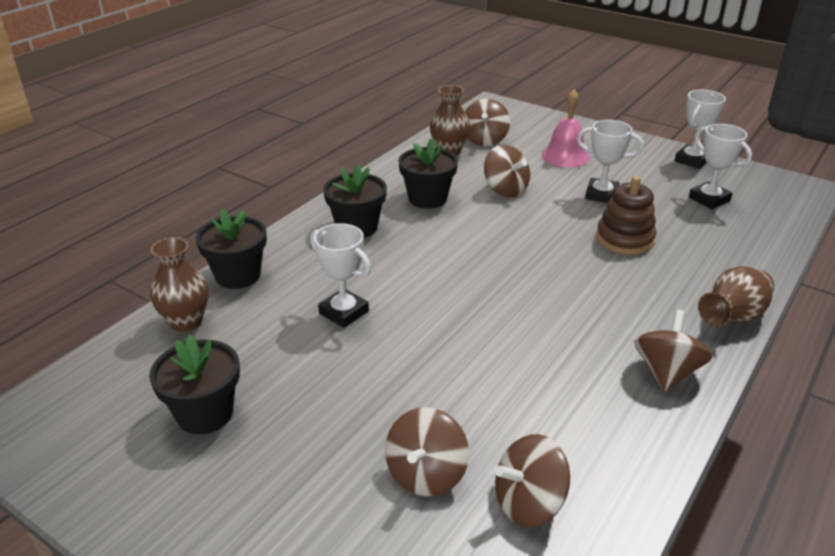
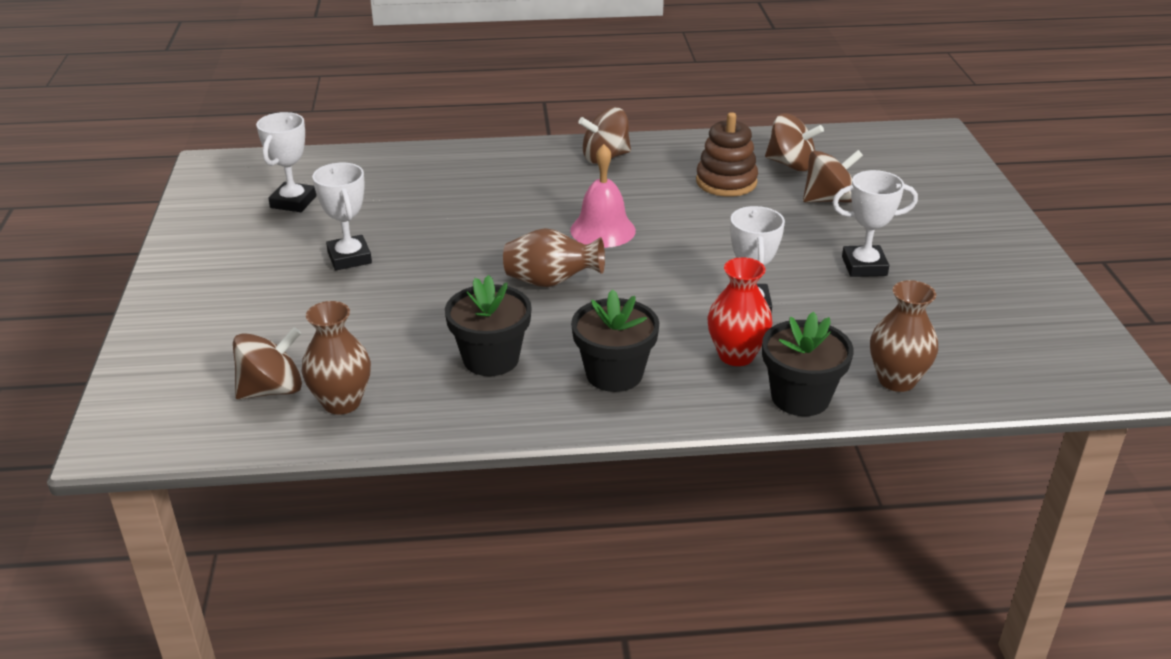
camera: 130 degrees left, 0 degrees up
(205, 413) = (941, 302): black flower pot -> none
(306, 276) = (736, 355): none -> red vase
(505, 190) = (406, 317): brown spinning top -> none
(565, 156) = (264, 311): pink bell -> pink bell (603, 230)
(624, 239) = (432, 220): brown stacking toy -> brown stacking toy (726, 182)
(692, 160) = (195, 232): white trophy -> white trophy (864, 266)
(732, 317) = (500, 151): brown vase -> brown vase (551, 282)

